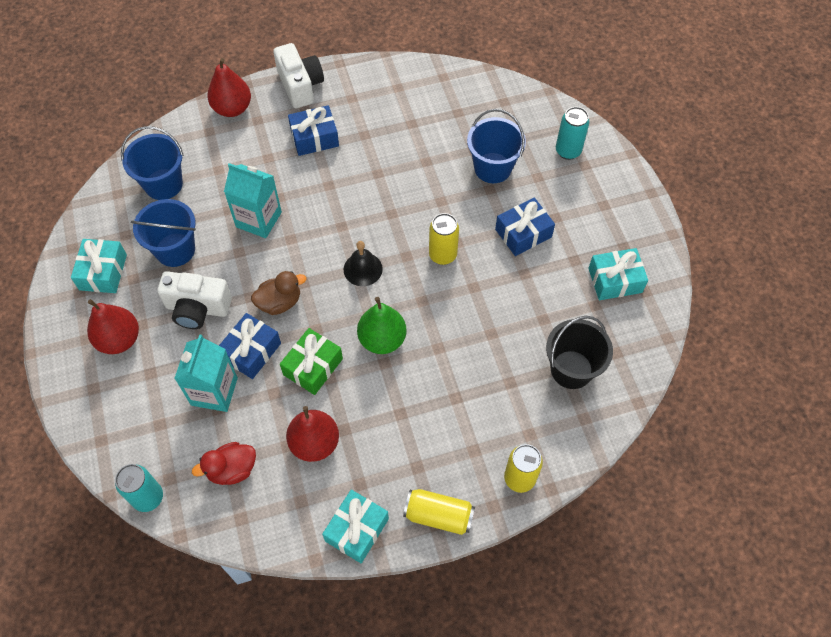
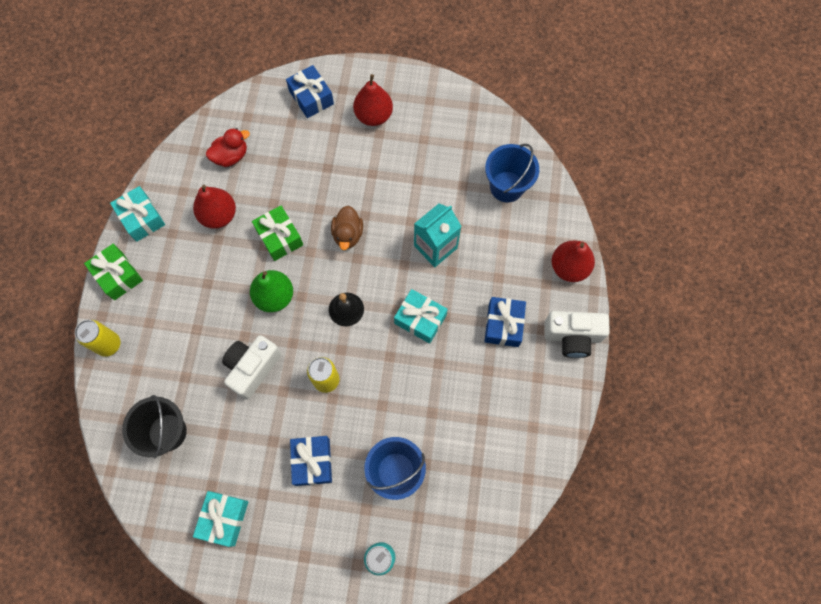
camera: 115 degrees right, 10 degrees up
(103, 272) = (439, 121): turquoise gift -> turquoise gift (420, 319)
(148, 497) = (241, 100): turquoise can -> none
(175, 250) = (436, 176): blue bucket -> none
(197, 308) = (373, 175): white camera -> white camera (252, 368)
(214, 391) = (297, 164): turquoise carton -> none
(232, 469) = (231, 156): red duck -> red duck turned 60 degrees clockwise
(251, 351) = (316, 199): blue gift -> blue gift (311, 97)
(438, 515) = (118, 275): yellow can -> green gift

